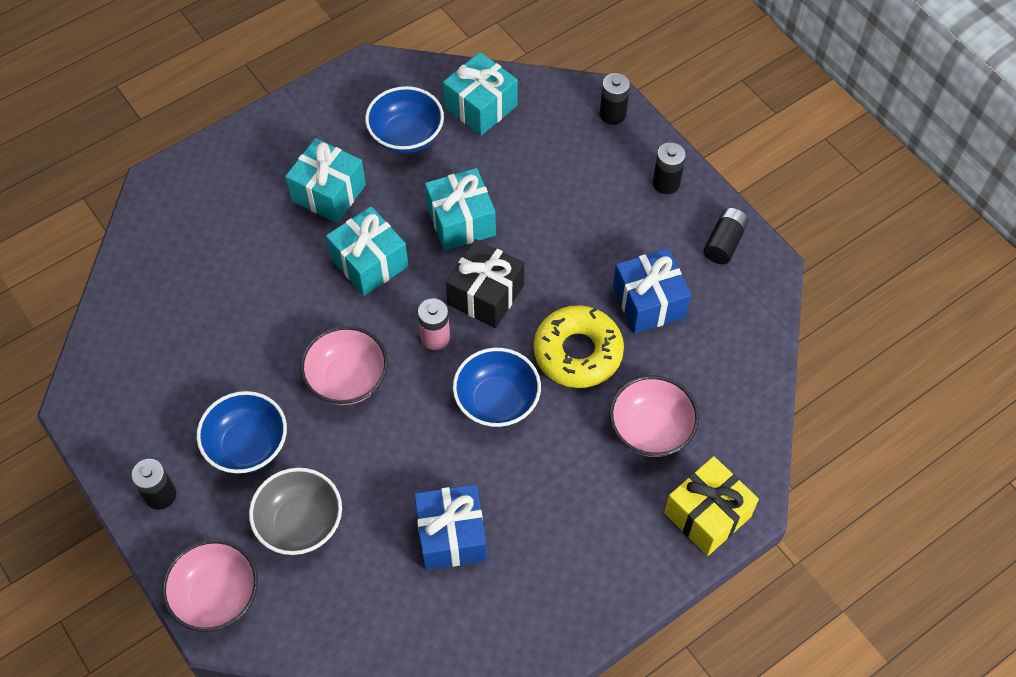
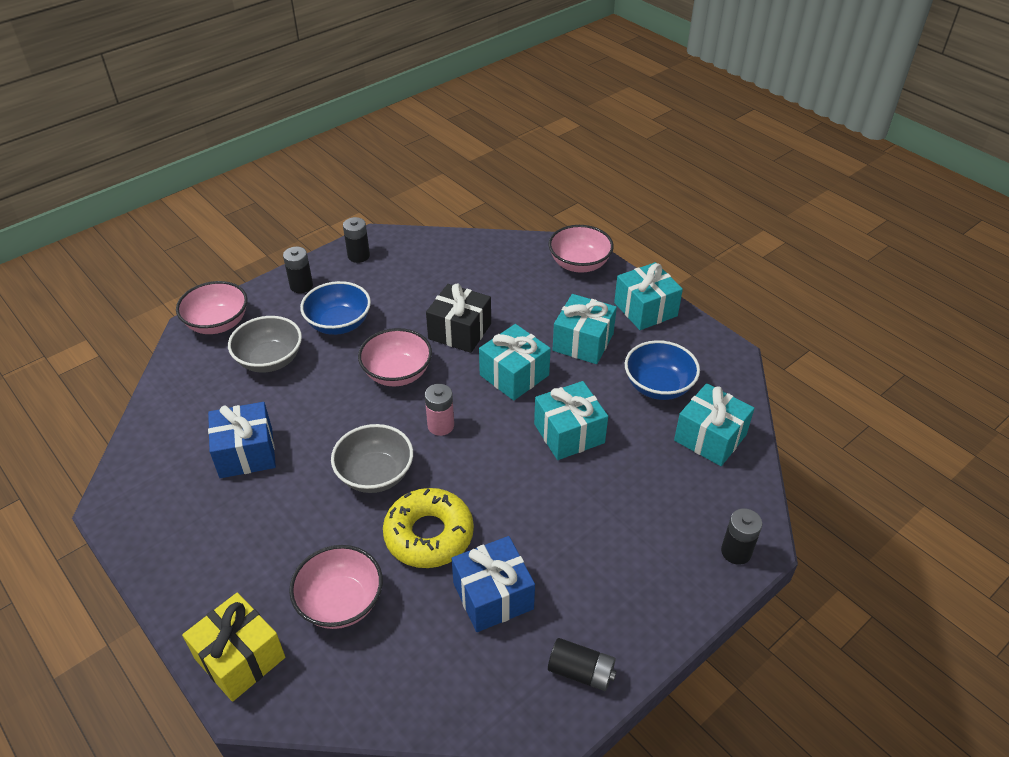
camera: 85 degrees right, 15 degrees down
(191, 179) = (579, 264): none -> pink bowl
(286, 128) = (645, 309): none -> turquoise gift
(485, 295) = (488, 458): black gift -> black gift (459, 331)
(497, 401) = (375, 474): blue bowl -> grey bowl
(666, 183) = (653, 608): black battery -> black battery (358, 256)

